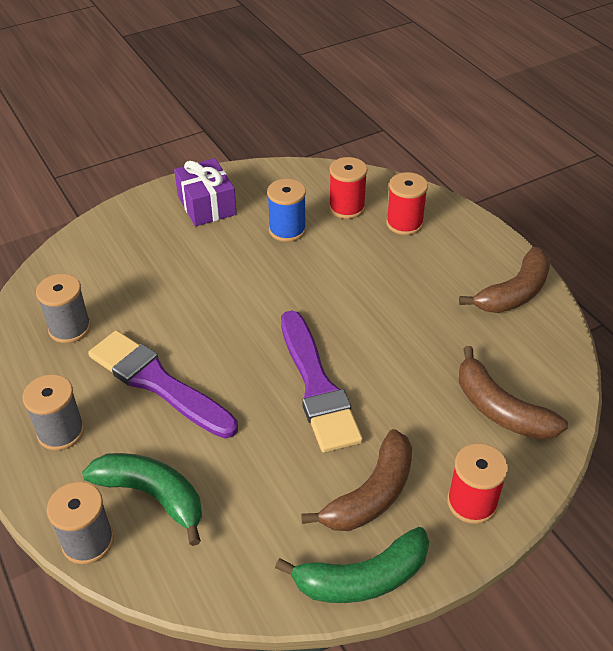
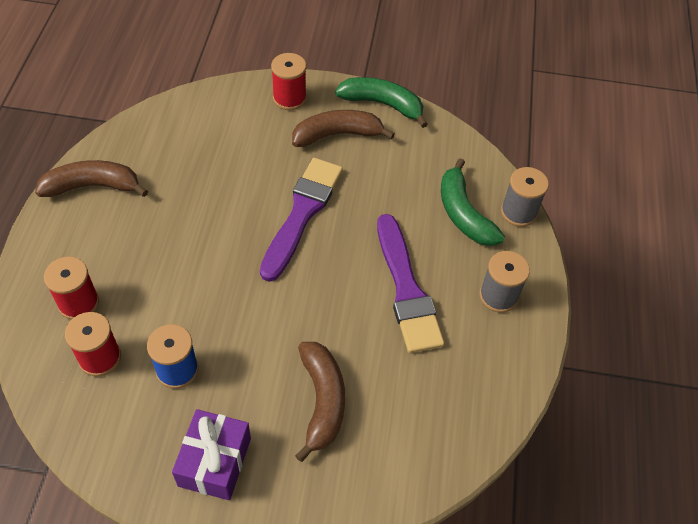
camera: 145 degrees left, 10 degrees up
(70, 328) = (442, 390): grey spool -> none
(500, 409) = (211, 127): brown banana -> brown banana (322, 401)

